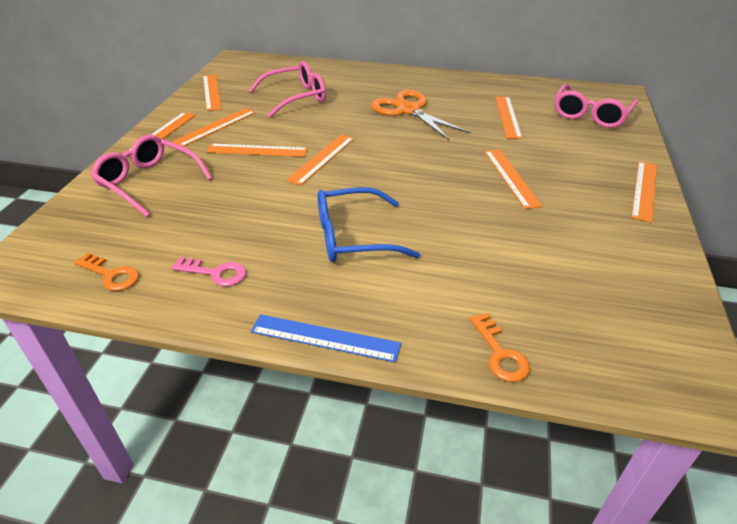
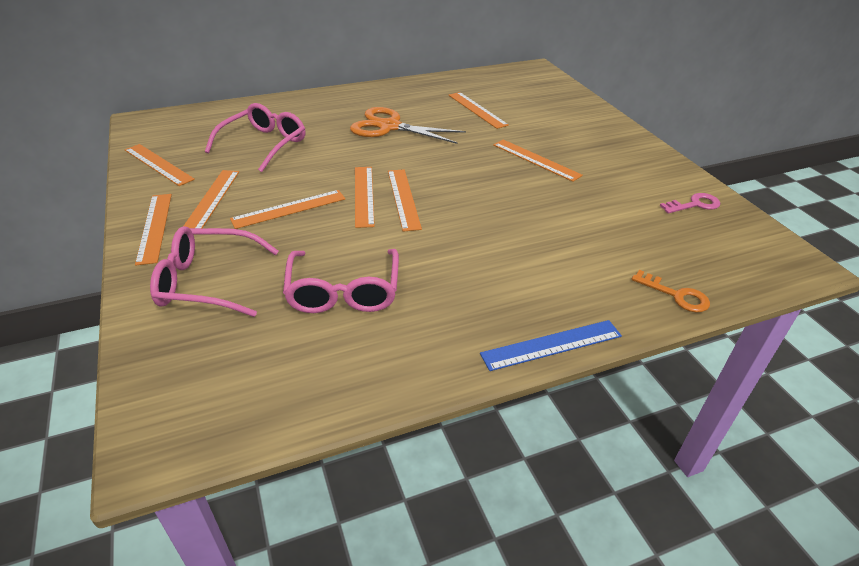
camera: 35 degrees left, 0 degrees up
(111, 275) = (289, 388): orange key -> none
(215, 273) = (394, 337): pink key -> pink key (694, 204)
(353, 237) = (474, 254): blue glasses -> none
(590, 115) = (535, 91): pink glasses -> pink glasses (343, 292)
(644, 190) = (630, 139): orange ruler -> orange ruler (403, 198)

